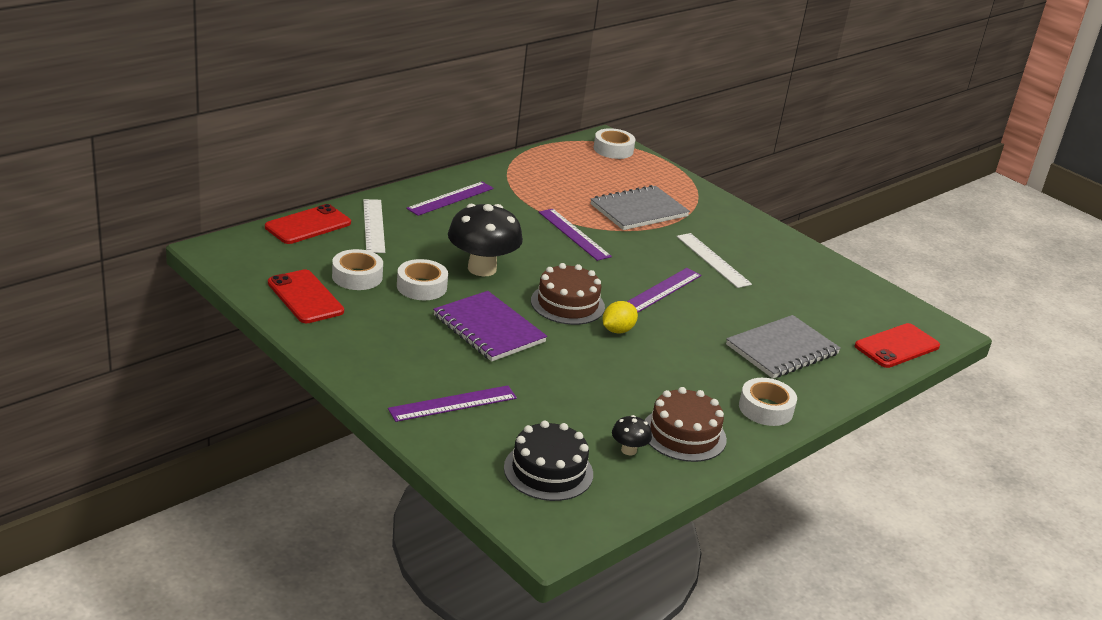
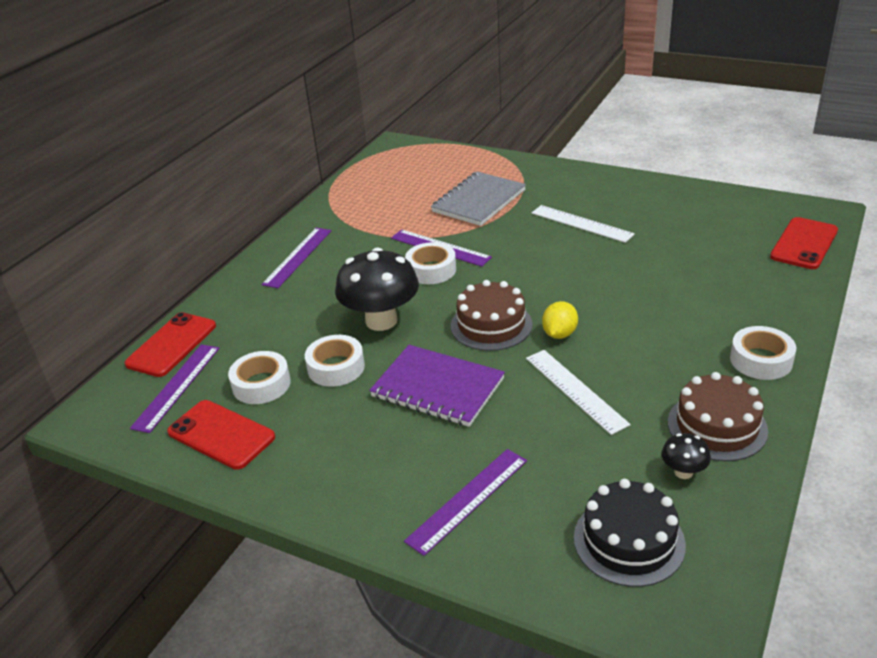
camera: 15 degrees left, 5 degrees up
(374, 225) = (241, 317): white ruler -> white ruler (575, 390)
(613, 149) = (410, 151): white tape -> white tape (431, 270)
(662, 290) = (563, 273): purple ruler -> purple ruler (177, 386)
(782, 349) = (717, 289): grey notebook -> none

